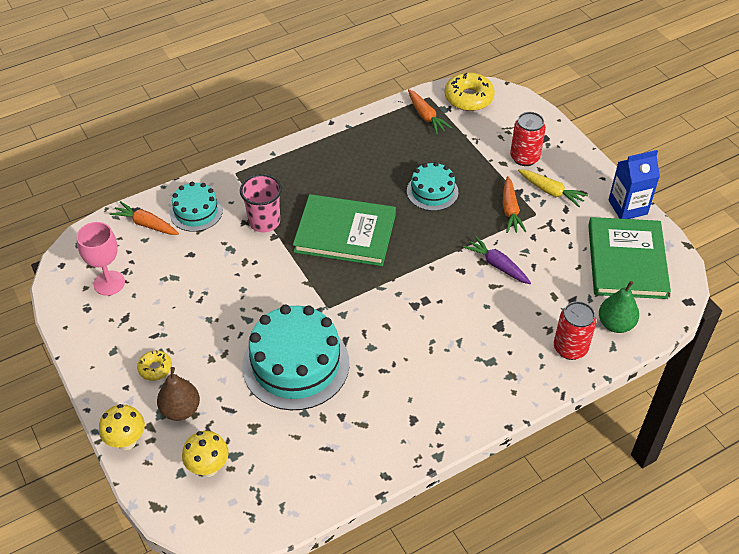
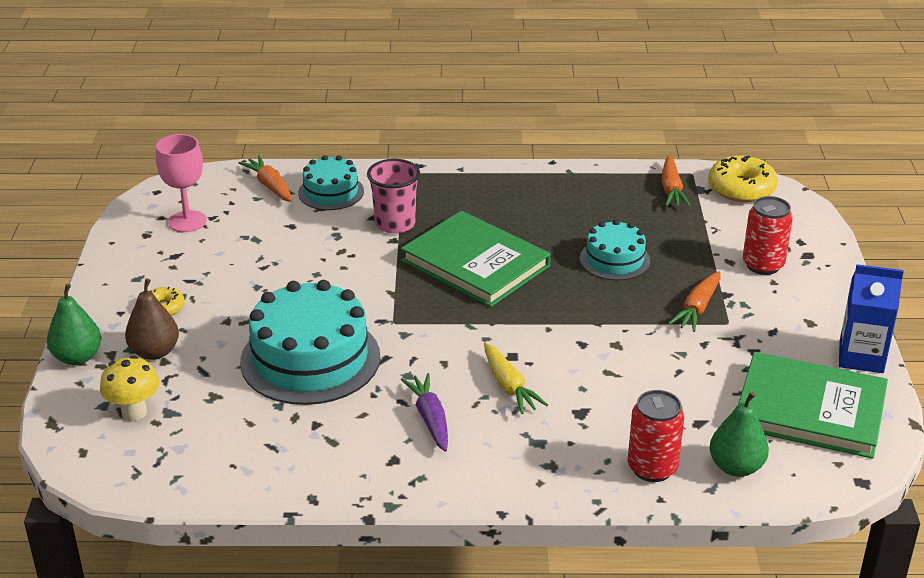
camera: 30 degrees right, 15 degrees down
(126, 441) = (77, 357): yellow mushroom -> green pear
(497, 265) = (632, 354): purple carrot -> purple carrot (430, 418)
(551, 191) = (768, 308): yellow carrot -> yellow carrot (509, 386)
(626, 261) = (810, 410): green book -> green book turned 75 degrees clockwise

